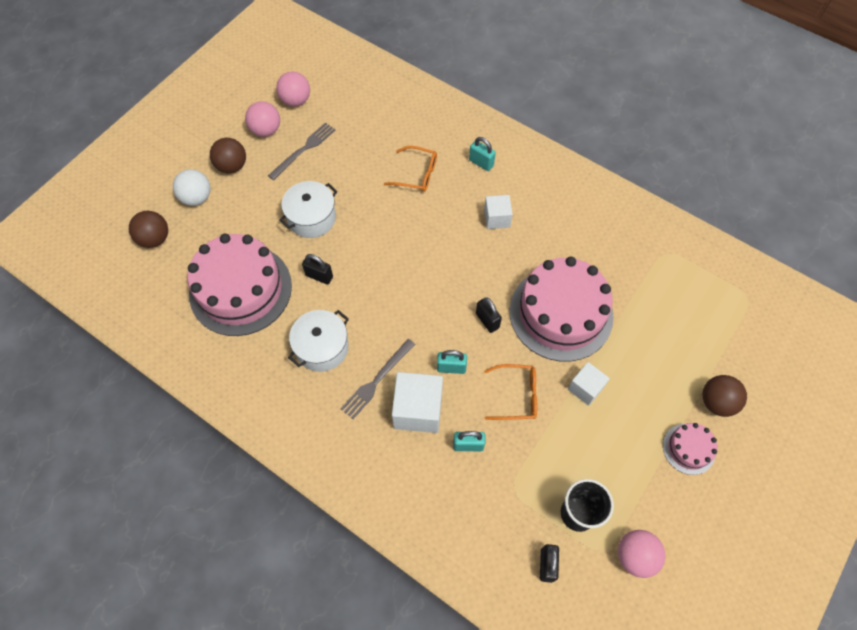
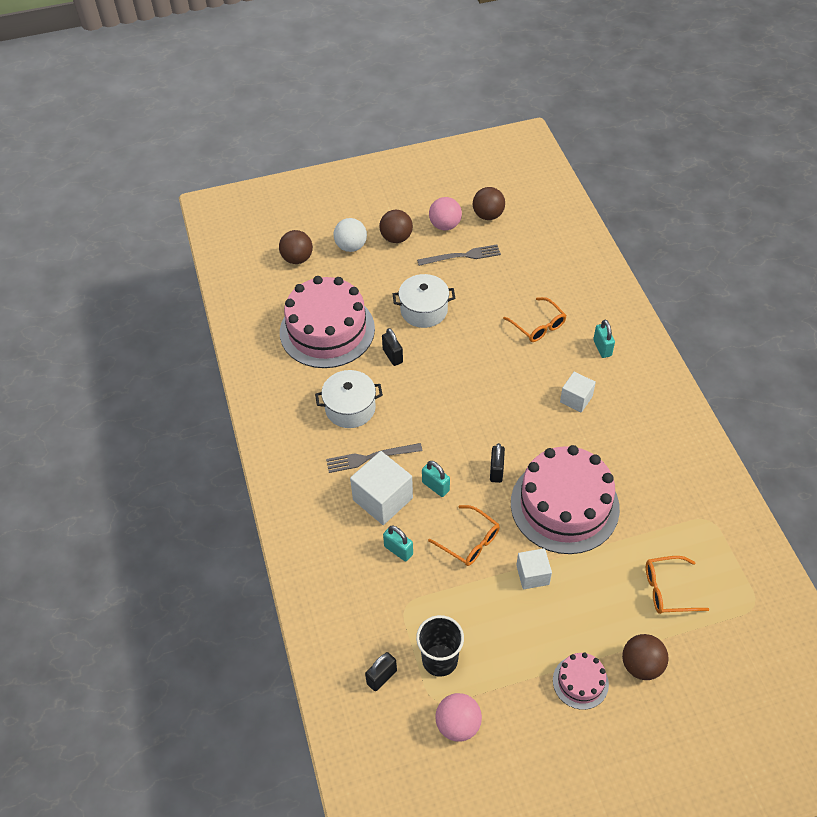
camera: 40 degrees right, 10 degrees down
(296, 100) = (488, 215): pink ball -> brown ball
(685, 329) = (668, 590): none -> orange glasses

